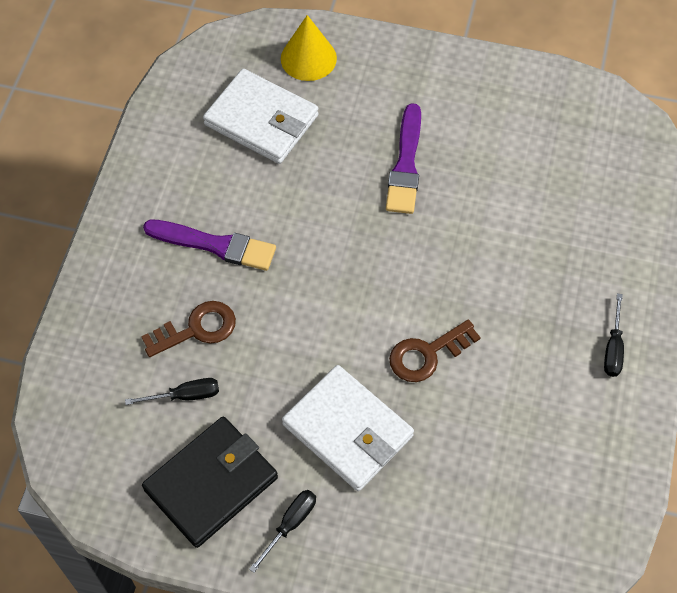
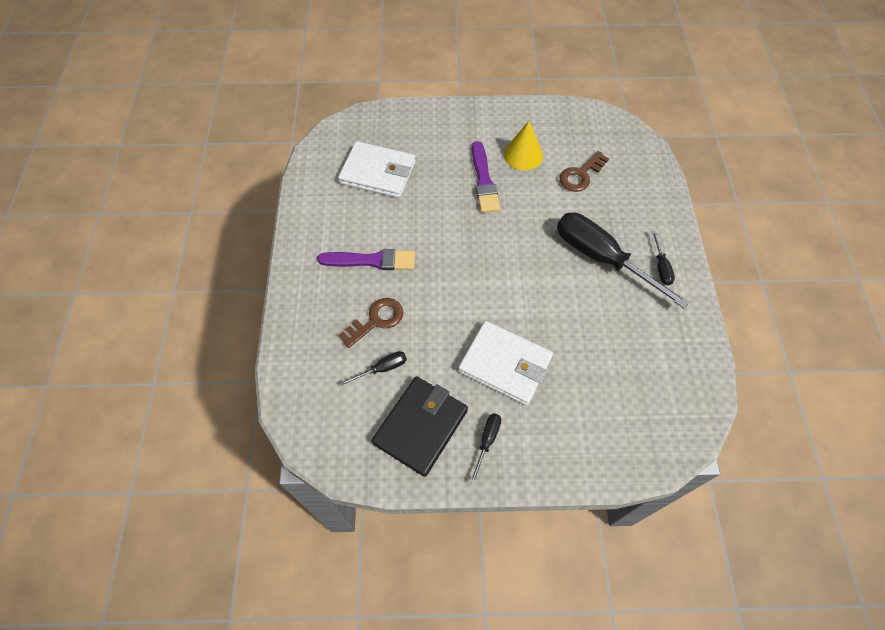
camera: 15 degrees left, 0 degrees up
(308, 58) = (397, 128): yellow cone -> yellow cone (523, 155)
(427, 354) = (541, 300): brown key -> brown key (580, 175)
(533, 316) = (602, 258): none -> black screwdriver

